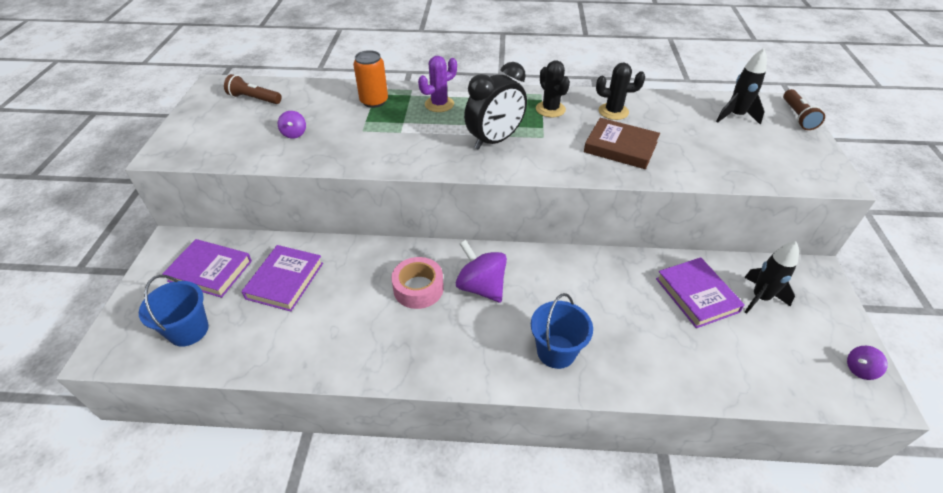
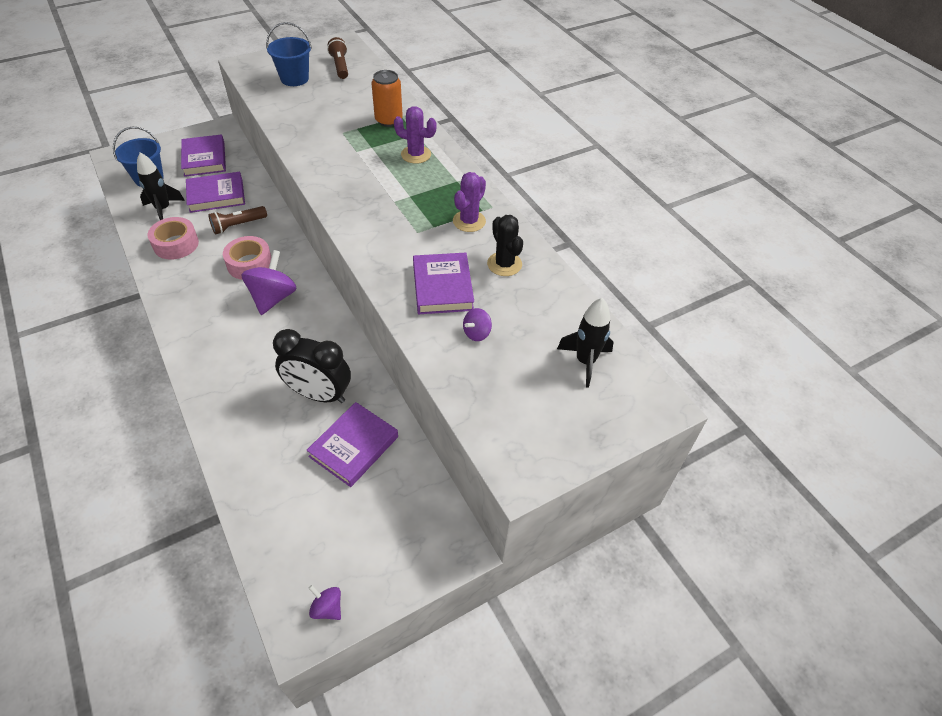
camera: 55 degrees right, 5 degrees up
(294, 134) = (311, 104): purple spinning top -> purple spinning top (476, 333)
(333, 339) = (176, 244): none -> pink tape
(495, 140) = (387, 205): black clock -> black clock (319, 394)
(550, 109) = (469, 221): black cactus -> purple cactus
(556, 351) = (228, 368): blue bucket -> blue bucket (294, 79)
(620, 147) = (442, 287): brown book -> purple book
(760, 298) = (382, 500): black rocket -> black rocket (163, 209)
(797, 116) = (637, 419): brown flashlight -> brown flashlight (238, 225)

